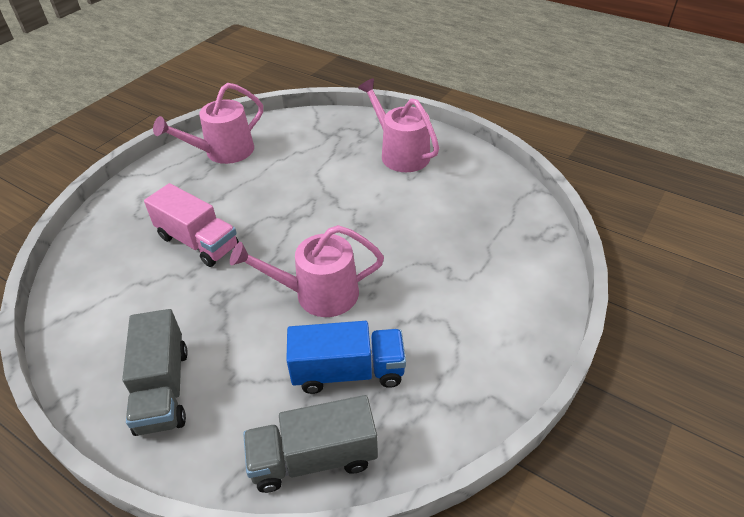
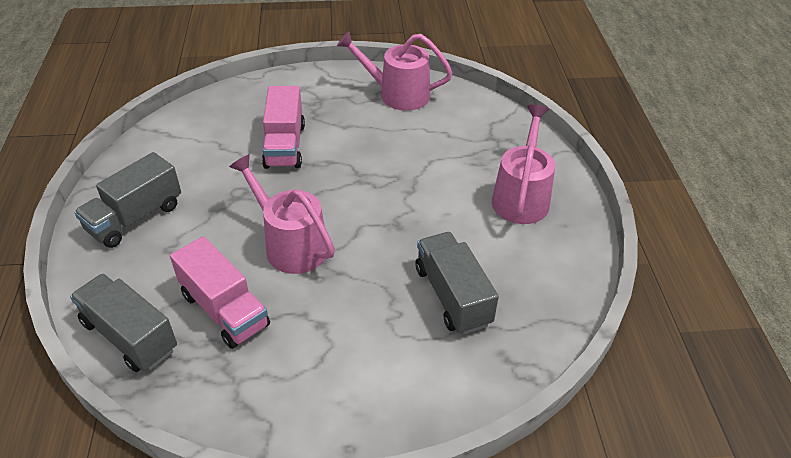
camera: 50 degrees right, 0 degrees up
(348, 371) = (225, 310): blue truck -> pink truck
(457, 233) = (452, 296): none -> grey truck

